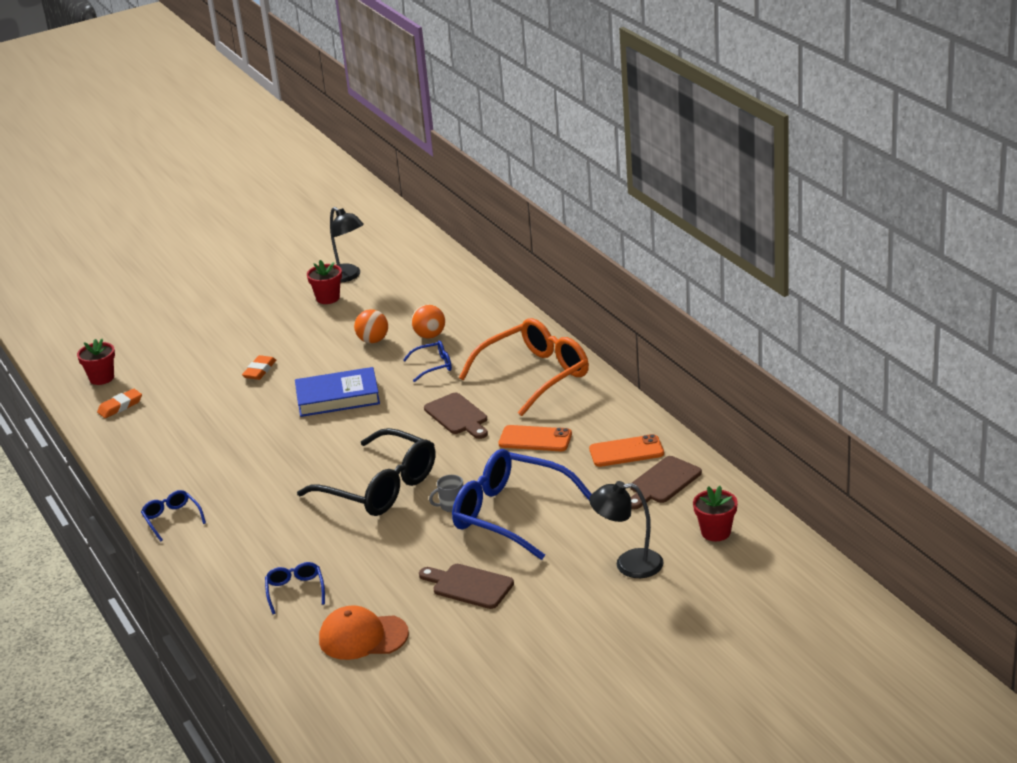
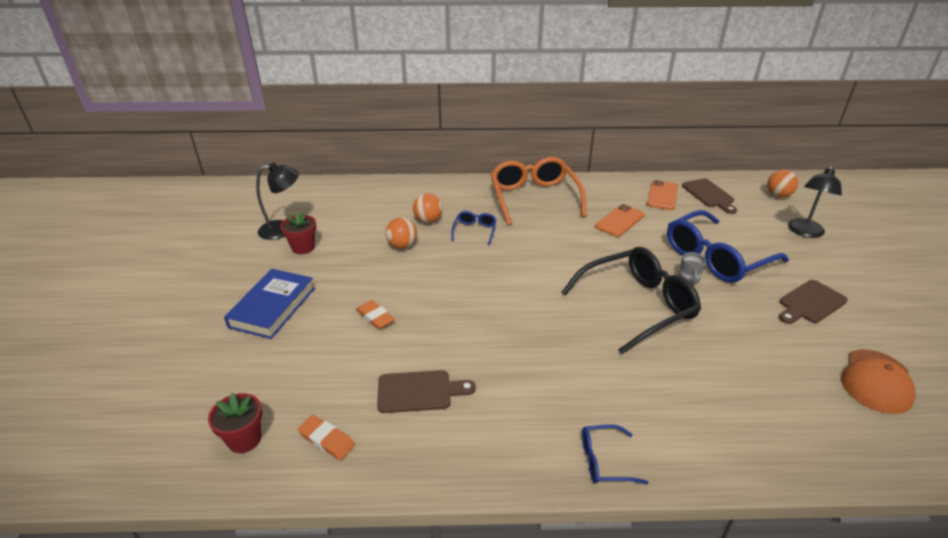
camera: 65 degrees left, 5 degrees up
(120, 406) = (326, 440): orange eraser -> orange eraser turned 45 degrees counterclockwise
(295, 591) = (787, 403): blue glasses -> none
(338, 397) = (472, 287): blue book -> blue book (273, 307)
(458, 416) = (559, 241): brown cutting board -> brown cutting board (419, 391)
(716, 532) = (778, 195): red flower pot -> orange ball

